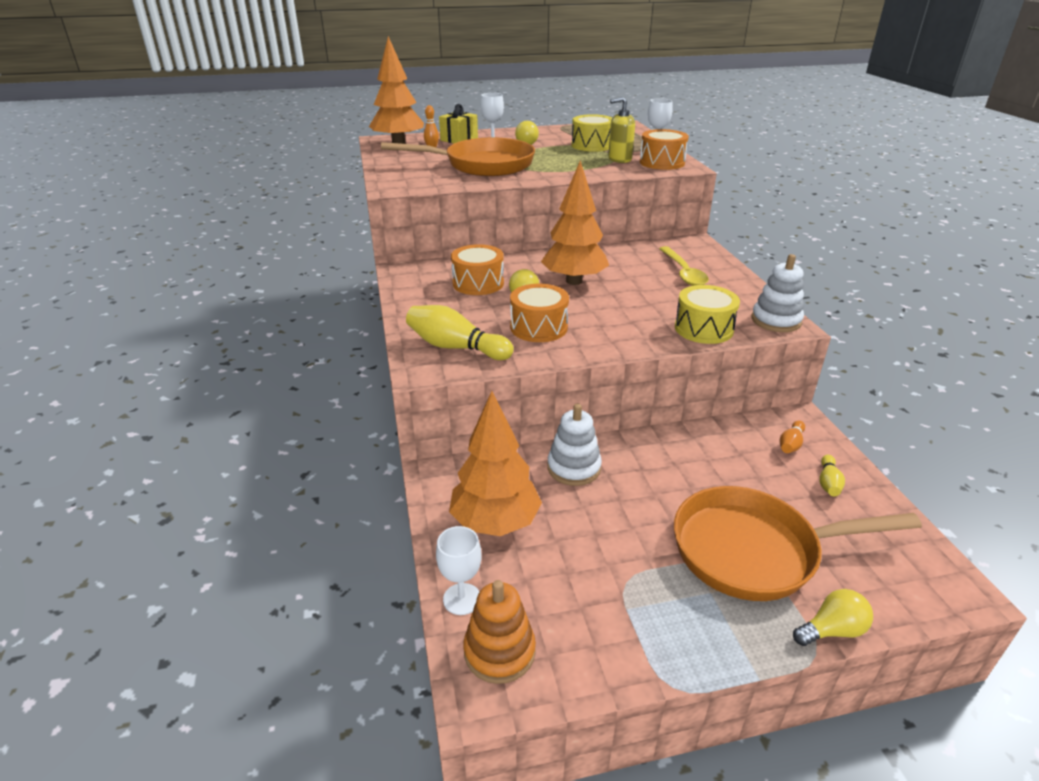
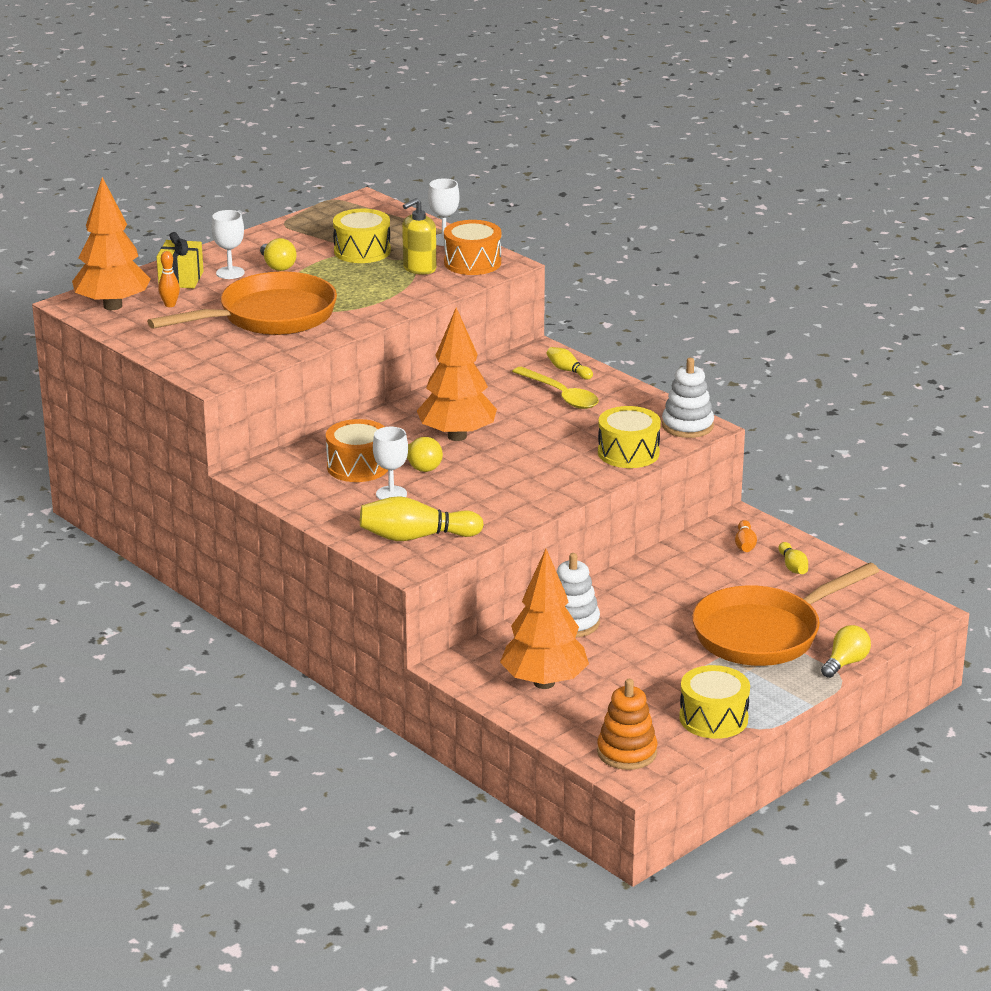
camera: 30 degrees left, 5 degrees down
(462, 599) = (569, 736): white goblet -> white goblet (391, 494)
(539, 327) = (473, 495): orange drum -> none
(628, 645) = (713, 718): none -> yellow drum
(704, 258) = (568, 370): none -> yellow bowling pin

